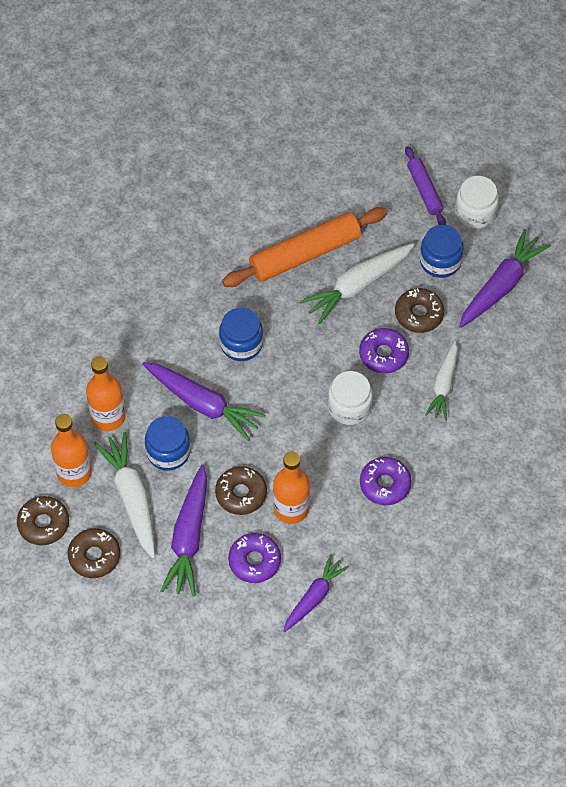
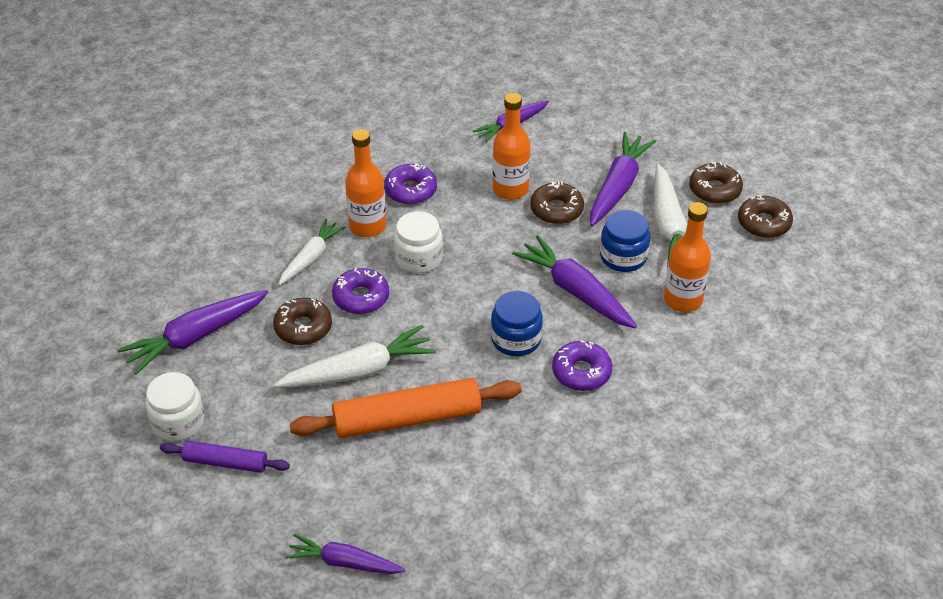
camera: 165 degrees left, 15 degrees down
(74, 472) = (727, 258): orange bottle -> orange bottle (367, 226)
(254, 561) = (559, 159): purple donut -> purple donut (581, 372)
(309, 141) = (344, 562): none -> purple carrot
(424, 190) = (225, 462): purple rolling pin -> purple rolling pin turned 75 degrees counterclockwise
(440, 261) = (250, 377): blue jar -> none

